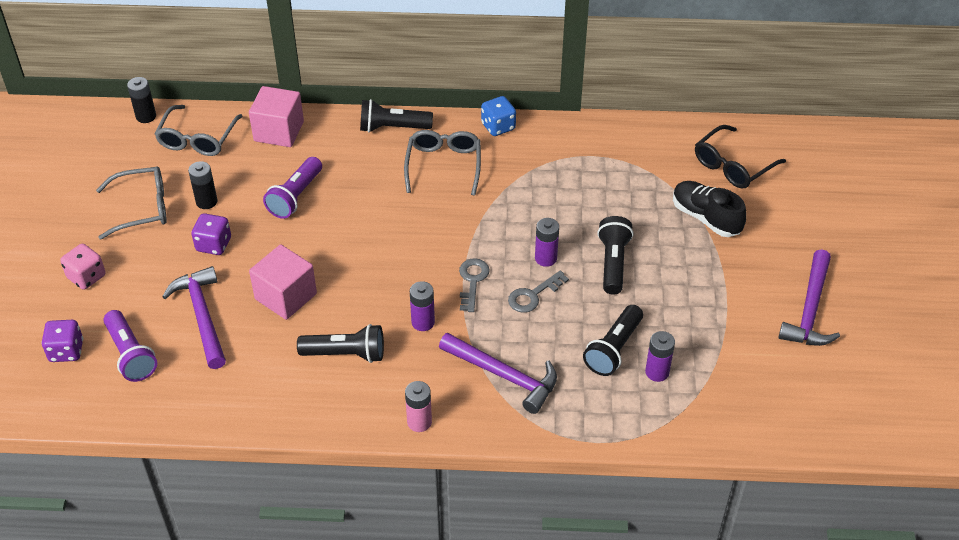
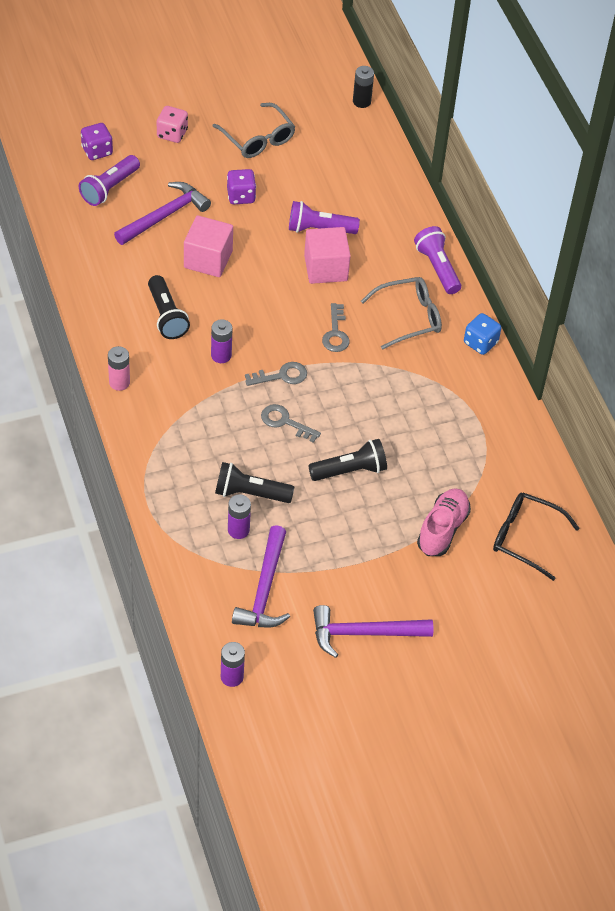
camera: 65 degrees right, 5 degrees up
(197, 139) = (352, 143): grey glasses -> none
(206, 201) = (285, 175): black battery -> none
(279, 131) = (390, 192): pink cube -> pink cube (326, 268)
(393, 128) = (437, 268): black flashlight -> purple flashlight
(437, 224) = (335, 333): none -> grey key
(504, 376) = (188, 425): purple hammer -> purple hammer (264, 589)
(545, 258) = (332, 420): purple battery -> purple battery (232, 677)
(706, 218) = (442, 529): black shoe -> pink shoe

